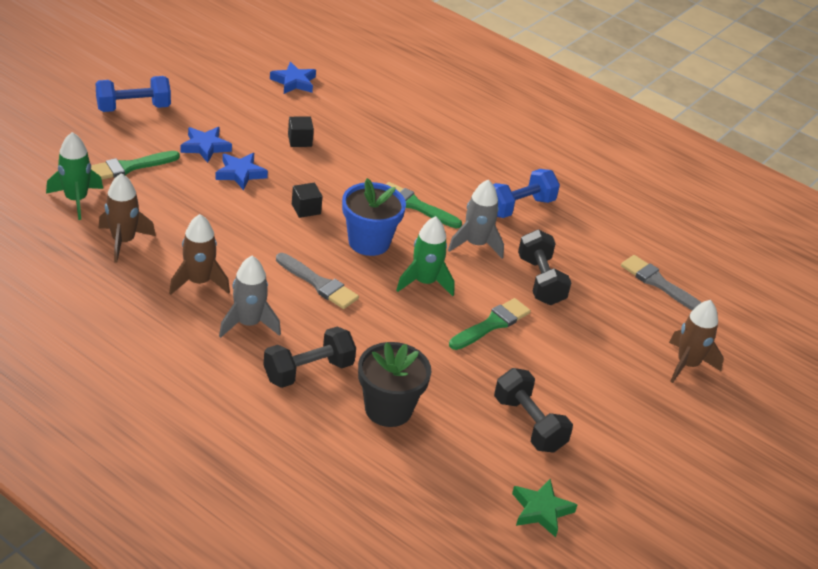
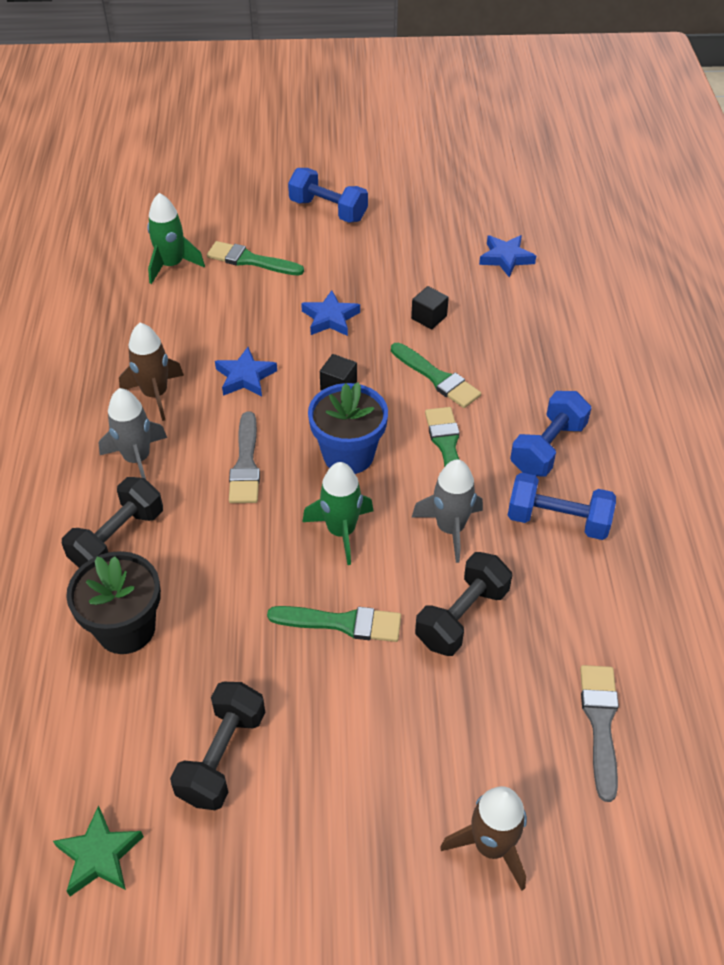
camera: 55 degrees right, 10 degrees up
(123, 241) = (153, 321): brown rocket -> none
(205, 147) = (336, 277): blue star -> blue star (245, 377)
(308, 371) = (118, 539): black dumbbell -> black dumbbell turned 75 degrees counterclockwise
(355, 172) = (437, 378): none -> green brush
(464, 174) = (547, 448): none -> blue dumbbell

